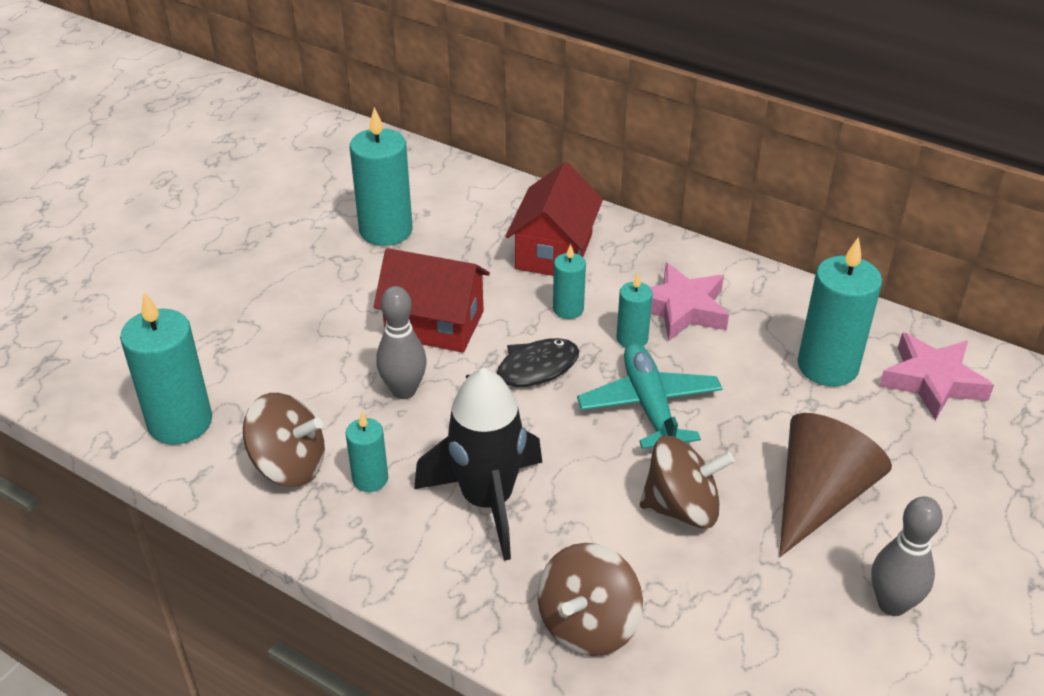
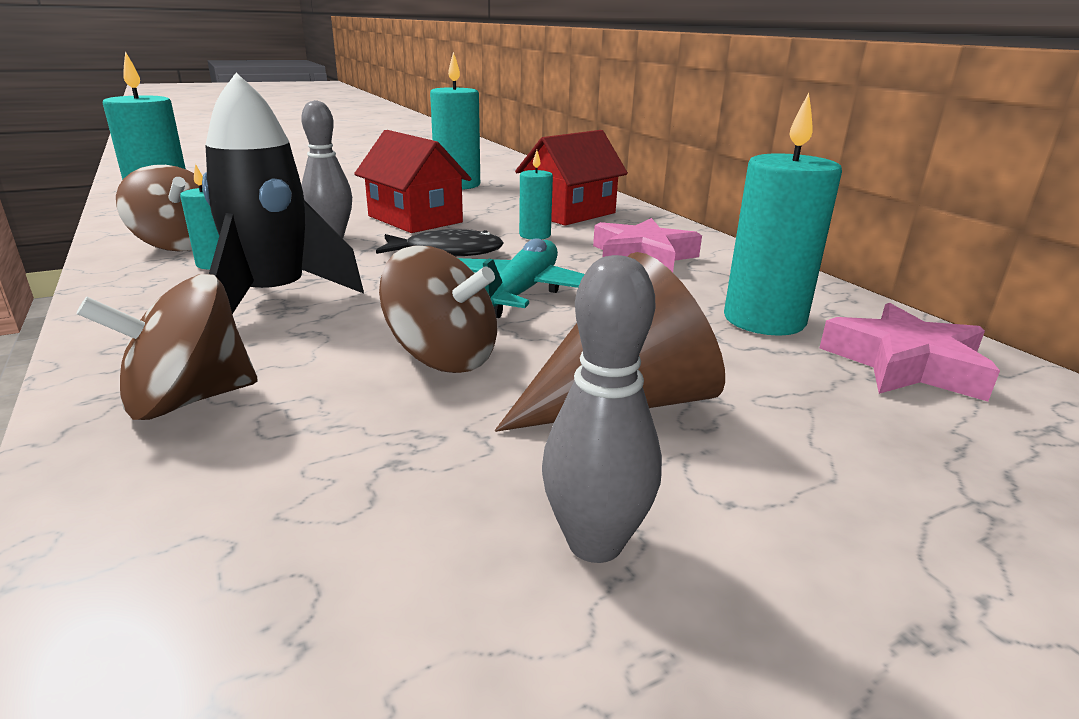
camera: 30 degrees right, 15 degrees down
(632, 339) = (567, 259): turquoise candle -> none

